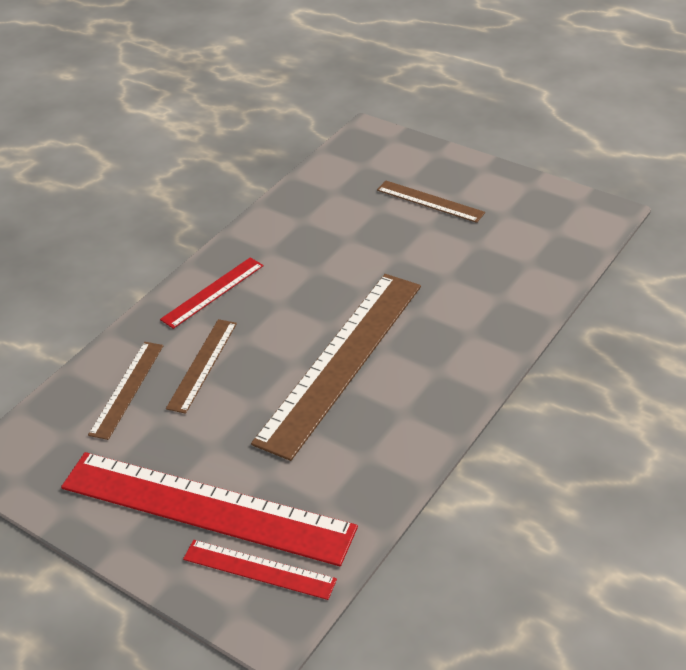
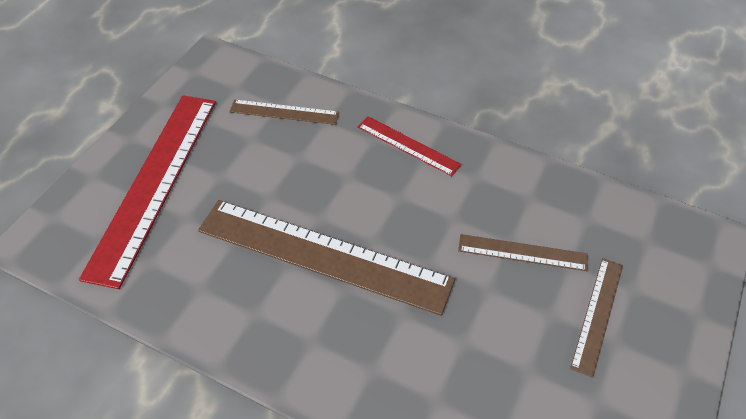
camera: 80 degrees right, 10 degrees up
(202, 365) = (313, 154): brown ruler -> brown ruler (522, 252)
(259, 569) = (87, 226): red ruler -> none

